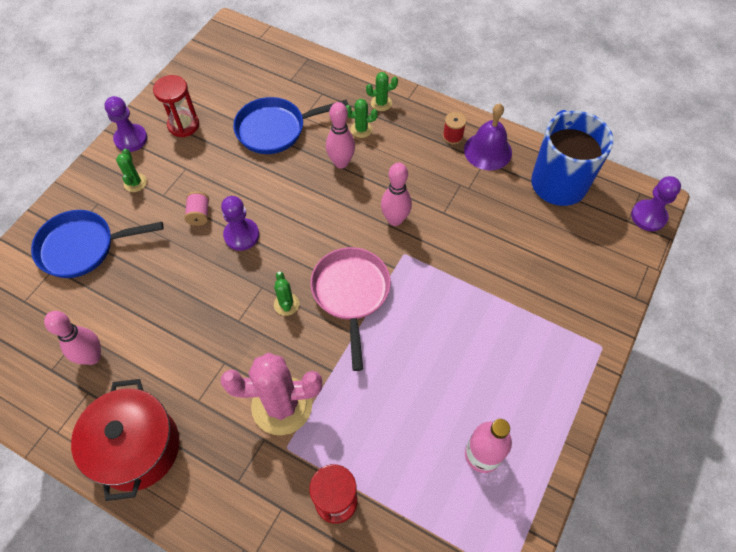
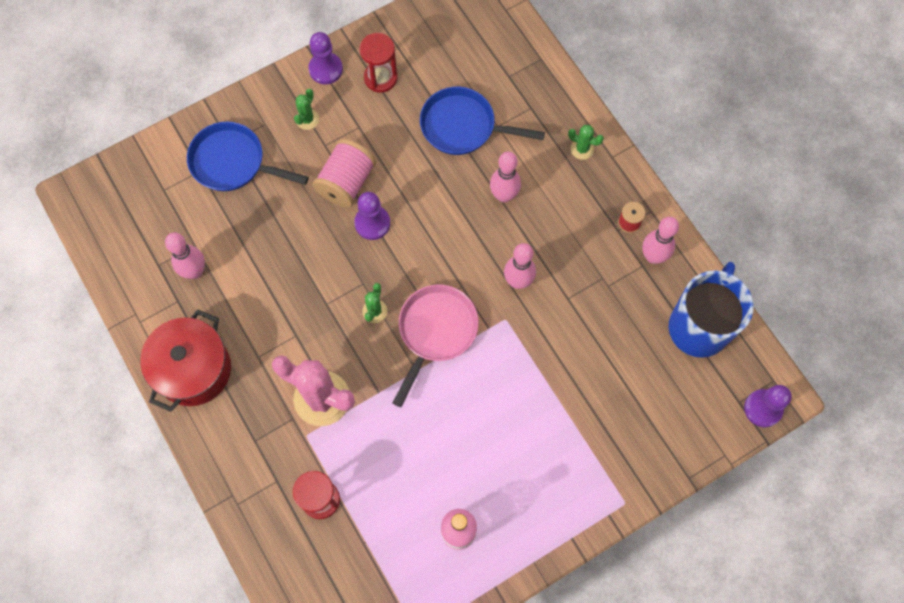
camera: 30 degrees right, 10 degrees up
(199, 214) = (346, 182): pink spool -> pink spool, size x1.94
(361, 129) = (544, 169): green cactus -> none
(487, 151) = (653, 256): purple bell -> pink bowling pin

